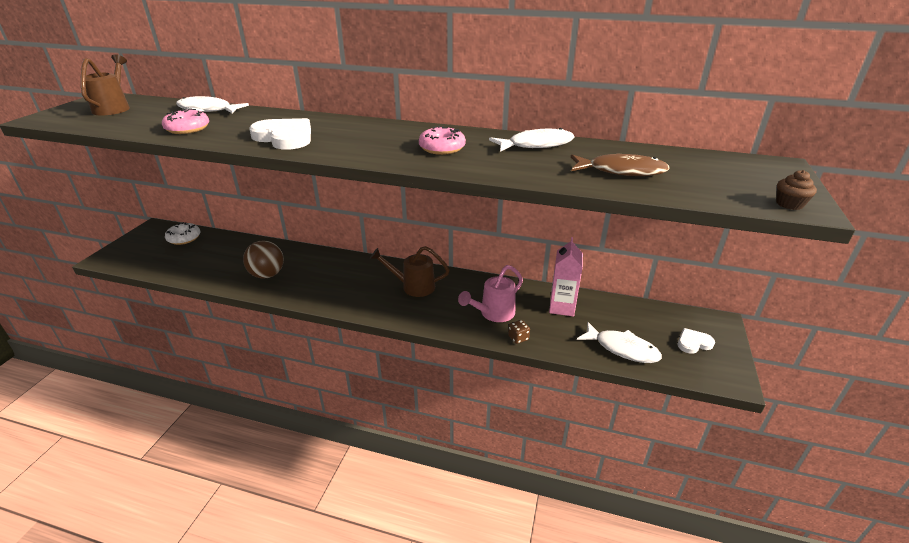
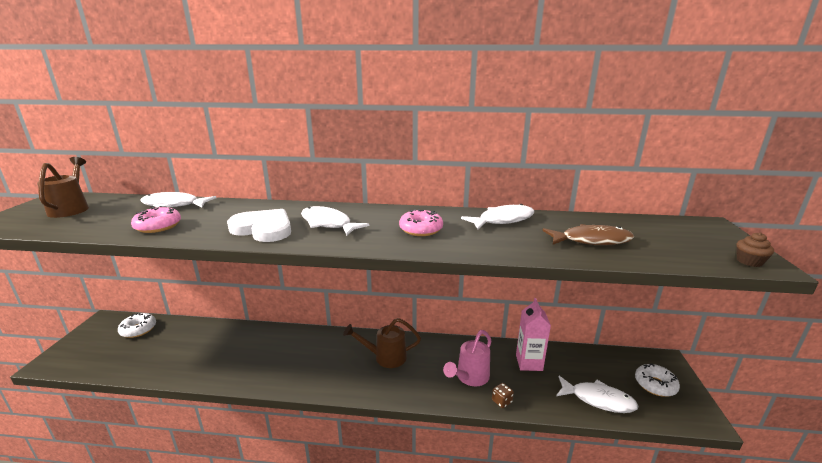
camera: 10 degrees left, 10 degrees down
(267, 275) = (235, 361): brown ball -> none
(350, 137) = (328, 223): none -> white fish
(693, 343) = (655, 385): white heart -> white donut

